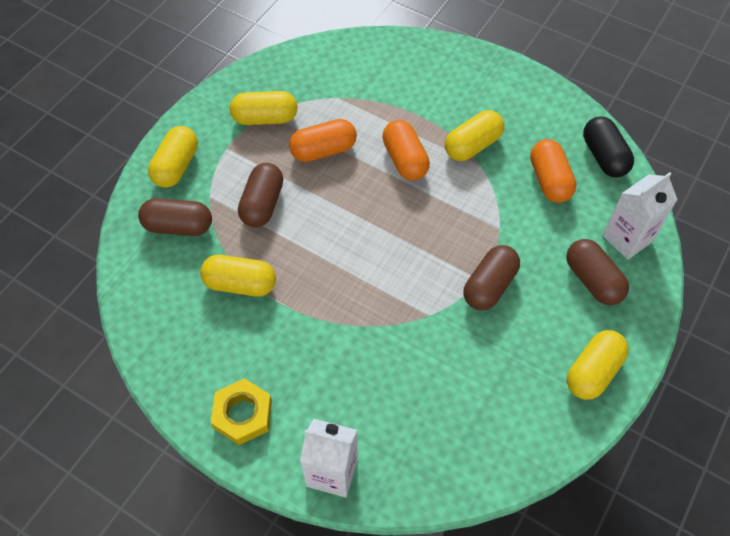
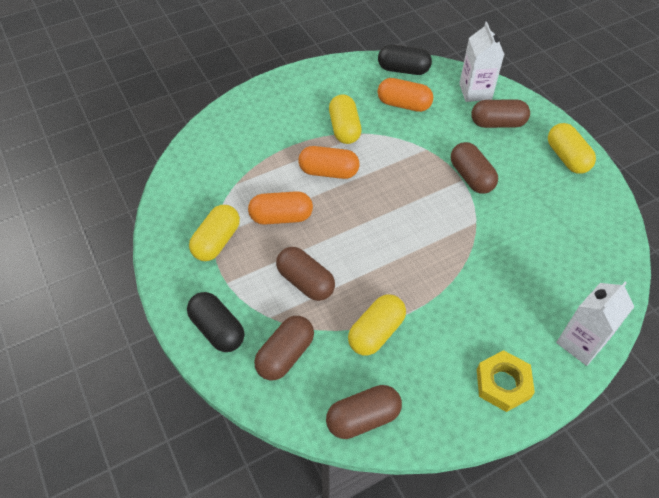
camera: 60 degrees left, 5 degrees down
(147, 313) = (363, 418): none -> brown capsule
(176, 166) = (217, 329): yellow capsule -> black capsule
(323, 150) = (281, 217): orange capsule -> orange capsule turned 75 degrees clockwise

